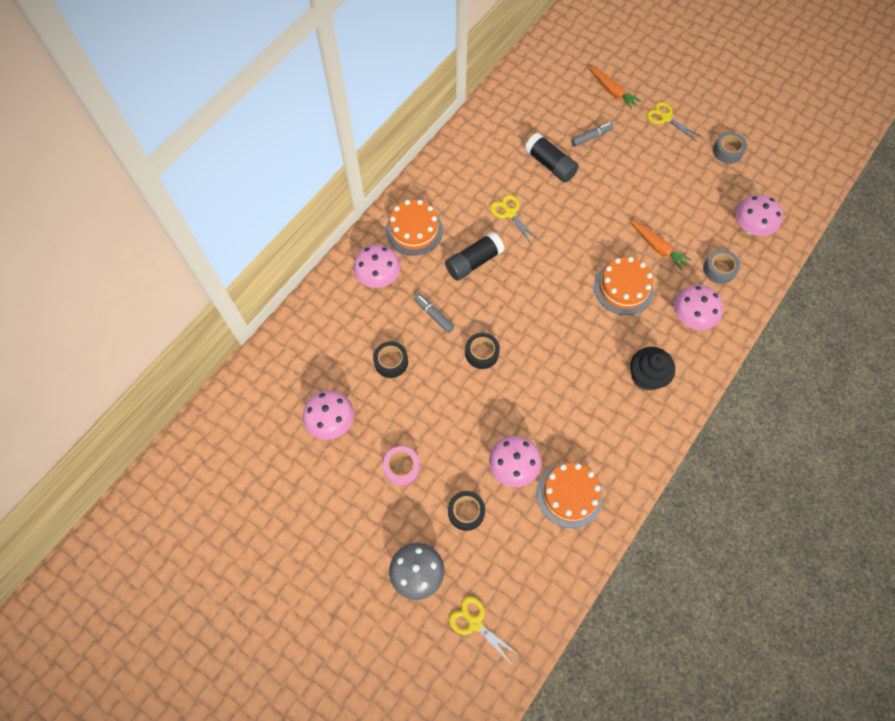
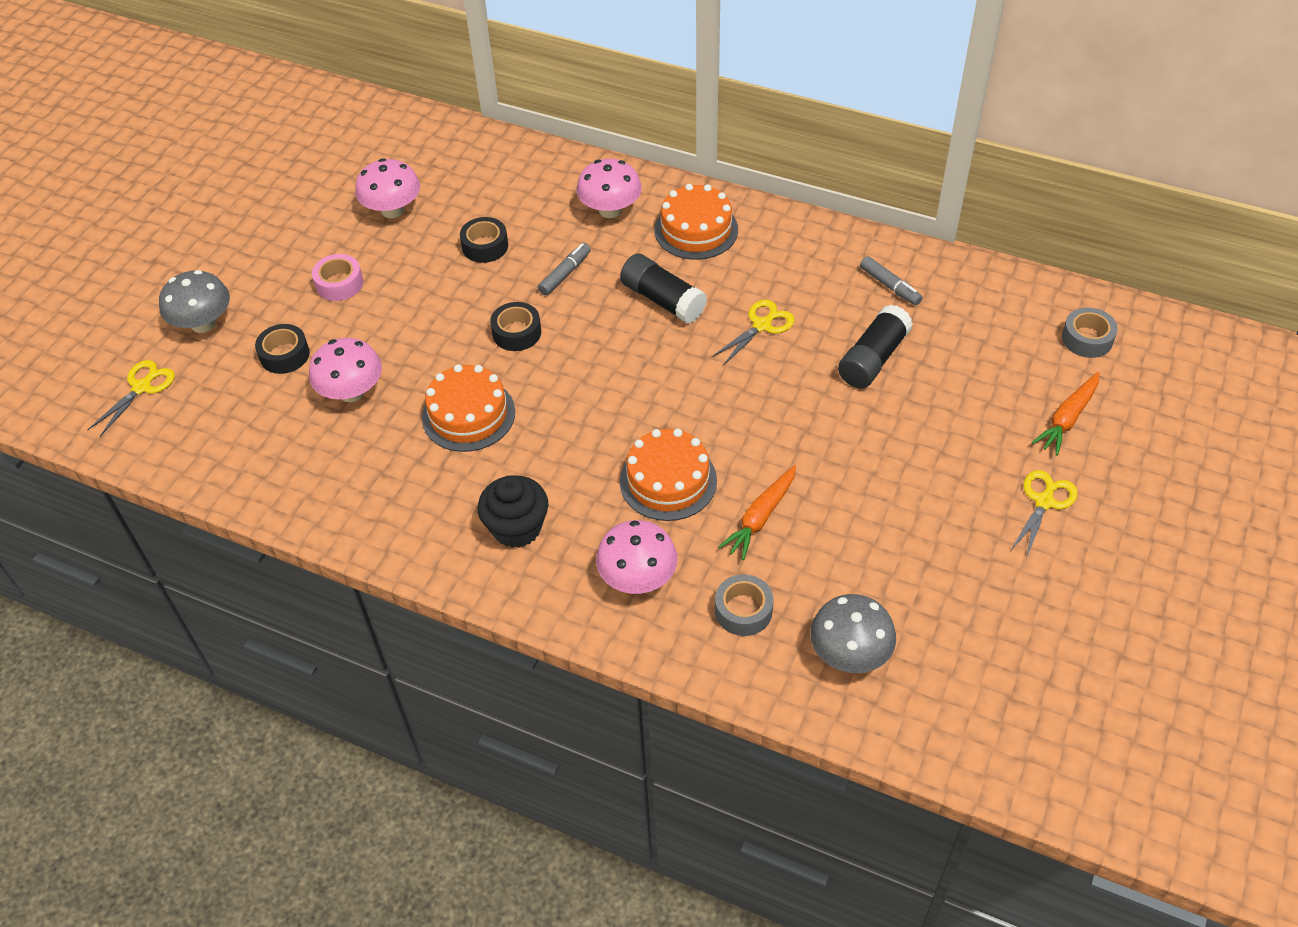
camera: 80 degrees right, 15 degrees down
(569, 494) = (317, 458): orange cake -> orange cake (468, 414)
(591, 137) = (953, 403): grey marker -> grey marker (890, 286)
(727, 151) = (1010, 604): grey tape -> grey tape (1087, 339)
(750, 227) = (849, 653): pink mushroom -> grey mushroom

